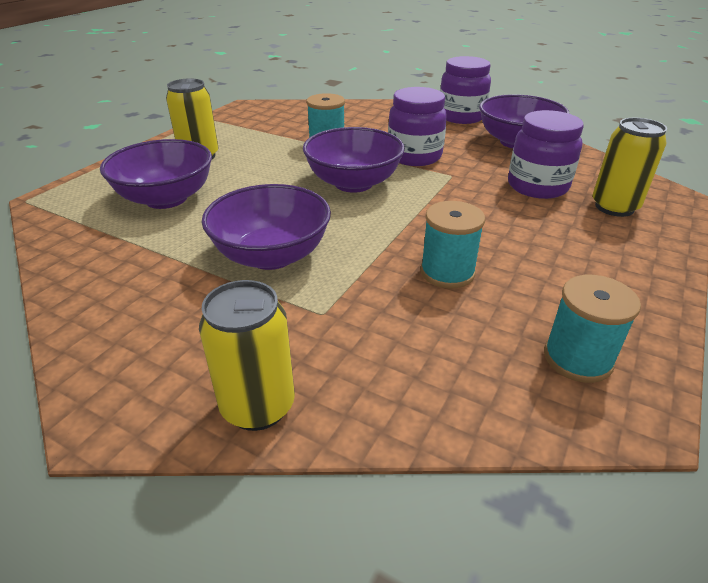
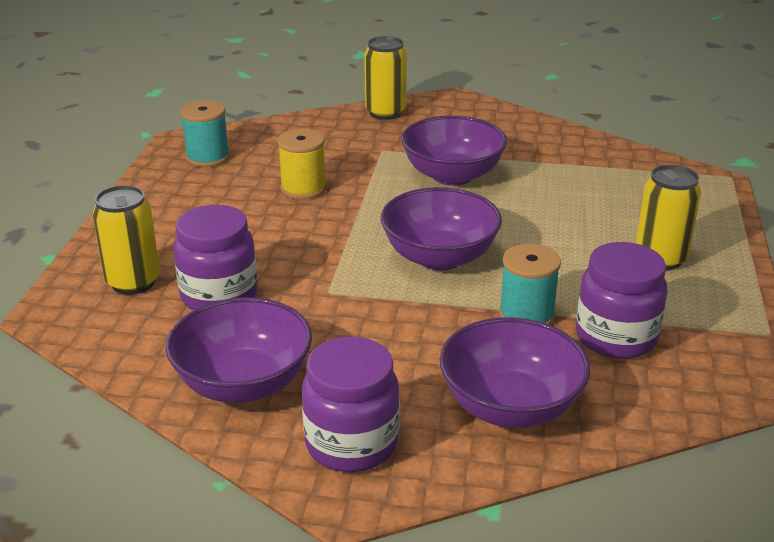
camera: 160 degrees right, 5 degrees down
(166, 198) = (609, 203): purple bowl -> purple bowl (510, 407)
(414, 156) = (390, 317): purple jar -> purple jar (616, 337)
(447, 272) = (303, 189): turquoise spool -> yellow spool

